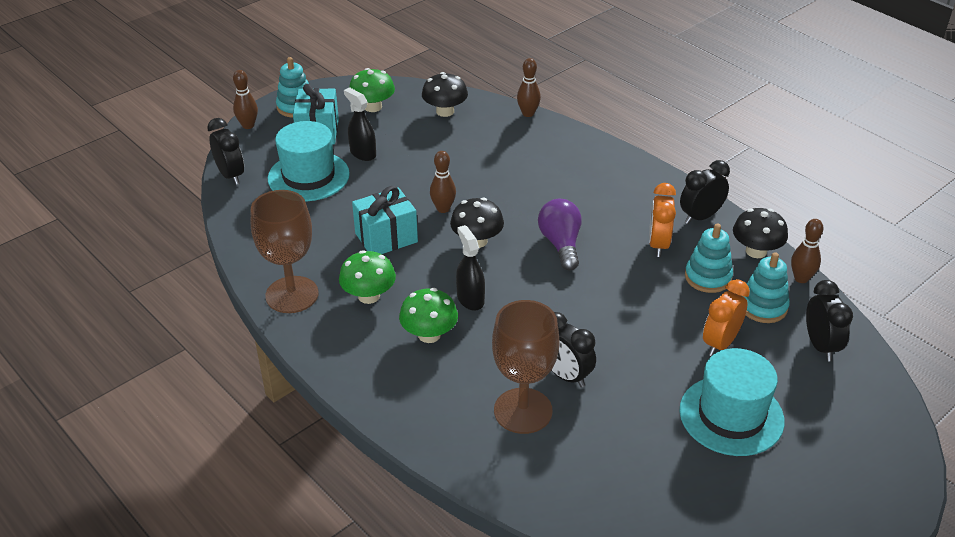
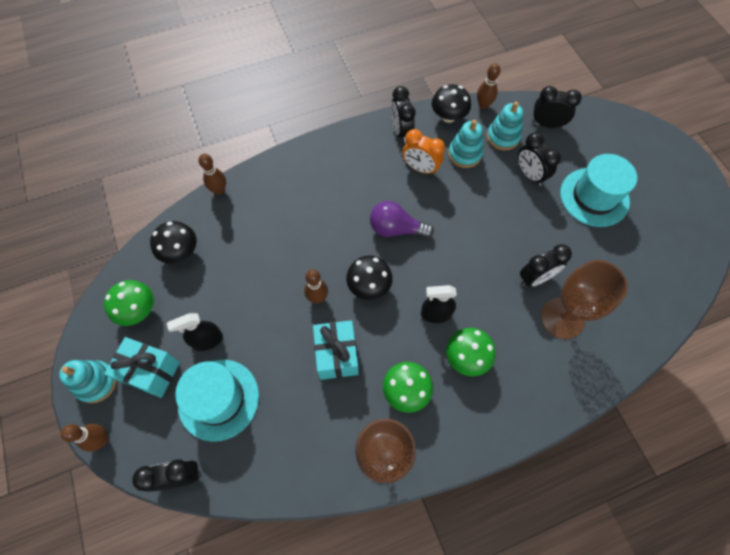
camera: 70 degrees left, 25 degrees up
(720, 343) = (529, 175): orange clock -> black clock

